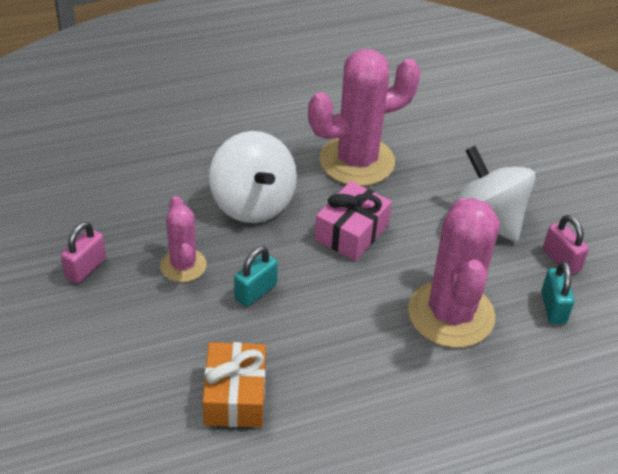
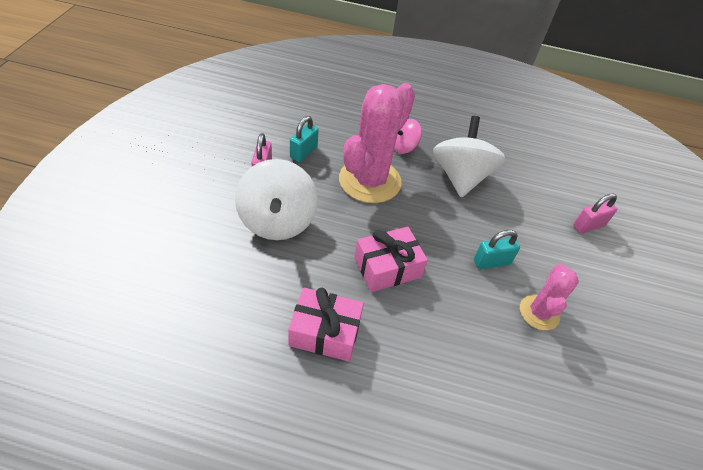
camera: 150 degrees left, 5 degrees up
(85, 268) = (624, 354): pink padlock -> pink padlock (588, 226)
(235, 396) = (538, 208): orange gift -> none
(252, 203) = (451, 340): white spinning top -> white spinning top (460, 177)
(357, 161) = (325, 332): pink cactus -> pink gift
(459, 390) = (403, 147): none -> pink spinning top

